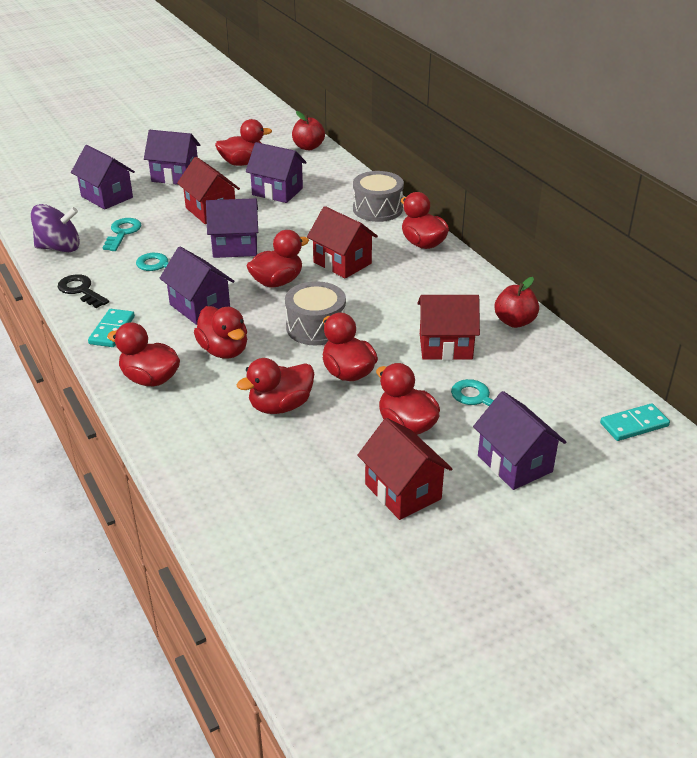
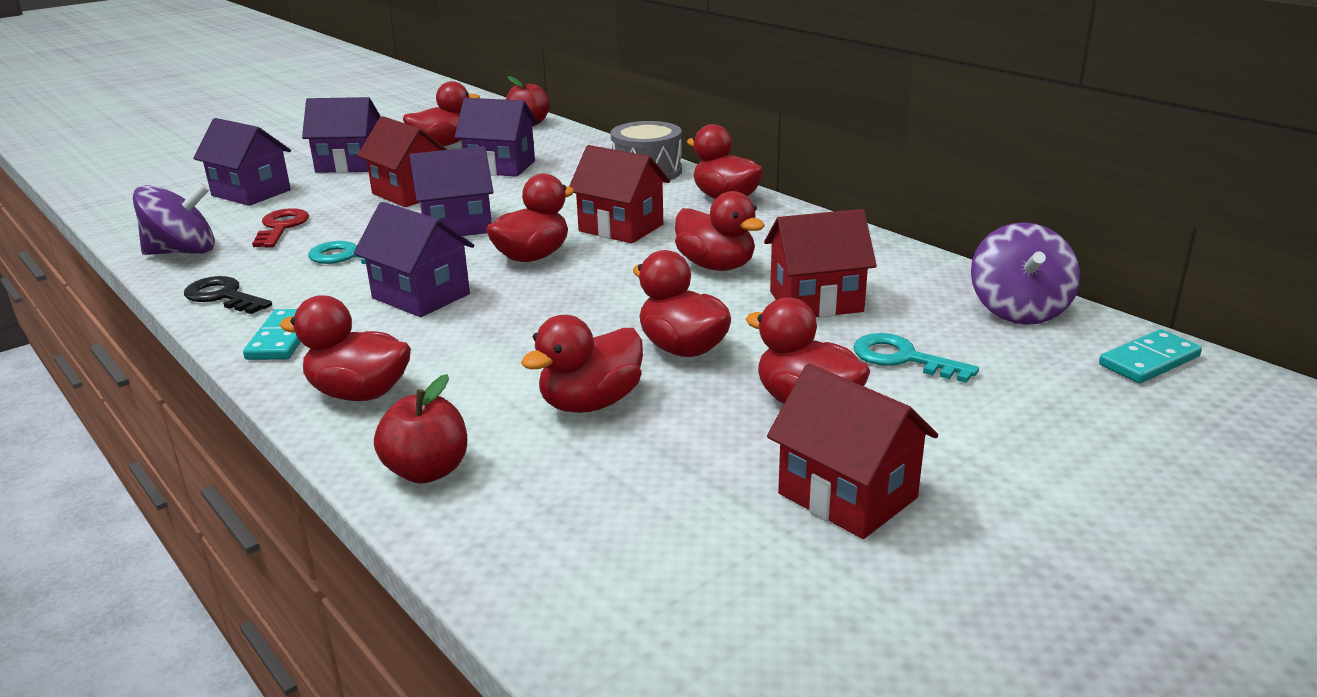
camera: 10 degrees left, 10 degrees down
(122, 233) = (281, 227): turquoise key -> red key
(224, 350) = (474, 343): red duck -> red duck (716, 266)
(316, 327) = (610, 301): grey drum -> none
(514, 321) = (899, 264): red apple -> red apple (427, 471)
(514, 463) = (1005, 432): purple house -> none
(573, 372) = (1019, 310): none -> purple spinning top

